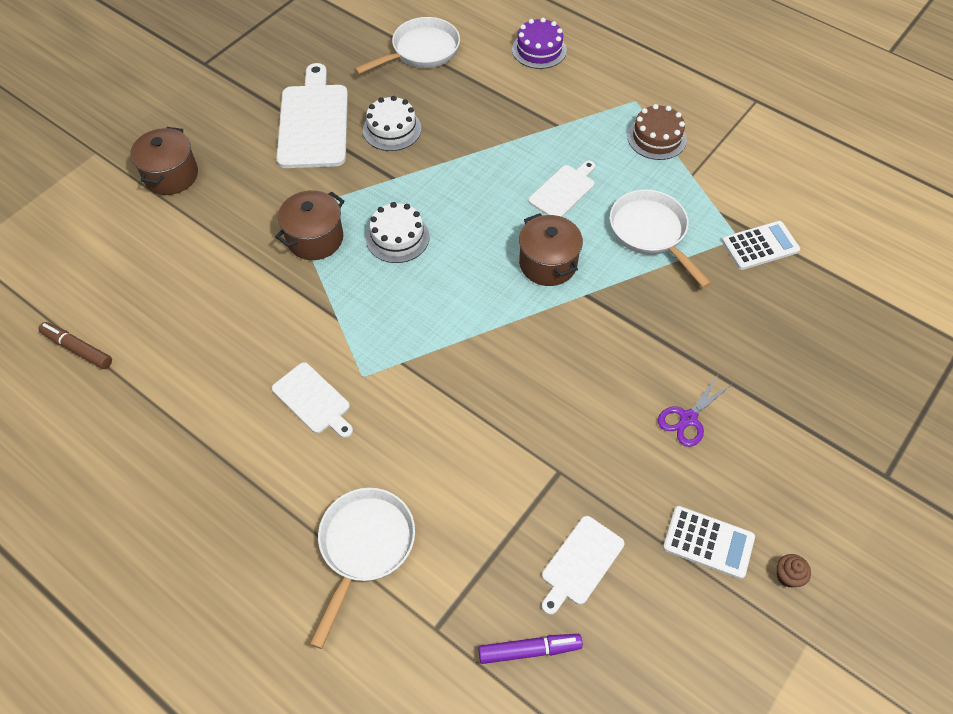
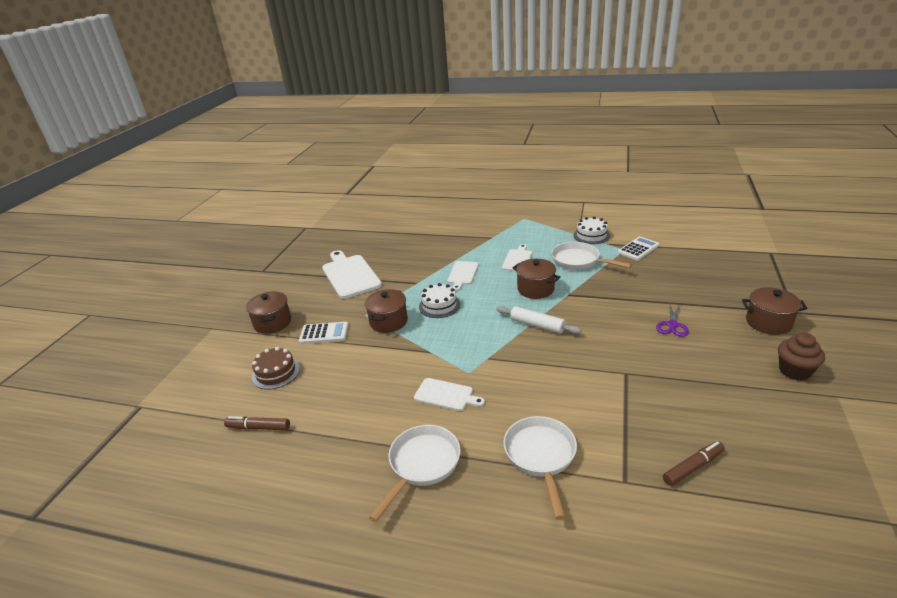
camera: 20 degrees left, 25 degrees down
(392, 129) = (400, 264): white cake -> white cake (591, 235)
(421, 51) = (392, 232): white pan -> white pan (422, 465)
(503, 334) = (537, 325): none -> white rolling pin
(529, 650) = (693, 467): purple marker -> brown marker
(539, 50) = (457, 214): purple cake -> none
(580, 563) = (679, 410): white cutting board -> white cutting board (462, 274)
(656, 138) = (547, 227): brown cake -> brown cake (276, 373)
(708, 542) = (738, 373): white calculator -> white calculator (324, 333)
(788, 576) = (794, 371): brown cupcake -> brown cupcake, size x1.86
(829, 478) = (768, 323): none -> brown pot

